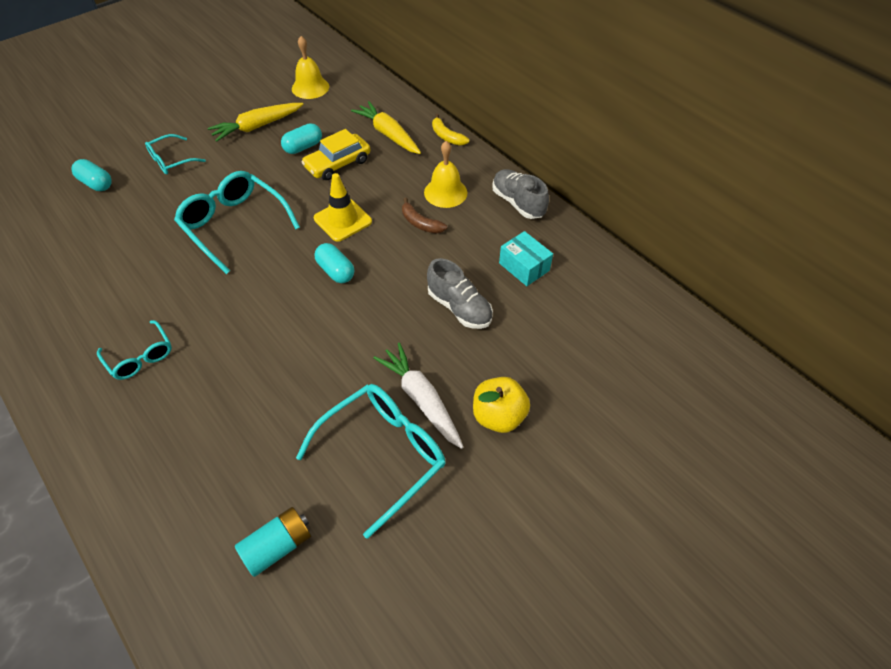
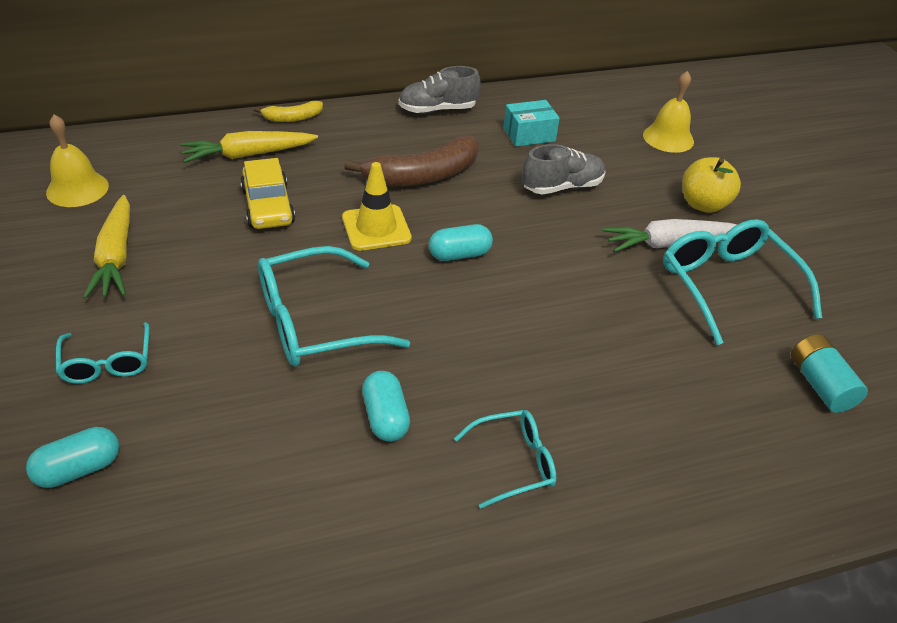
camera: 70 degrees left, 10 degrees down
(303, 147) = (206, 226): turquoise capsule -> turquoise capsule (385, 417)
(420, 223) = (423, 176): brown banana -> brown banana, size x1.92
(445, 192) = (386, 146): yellow bell -> yellow bell (668, 138)

